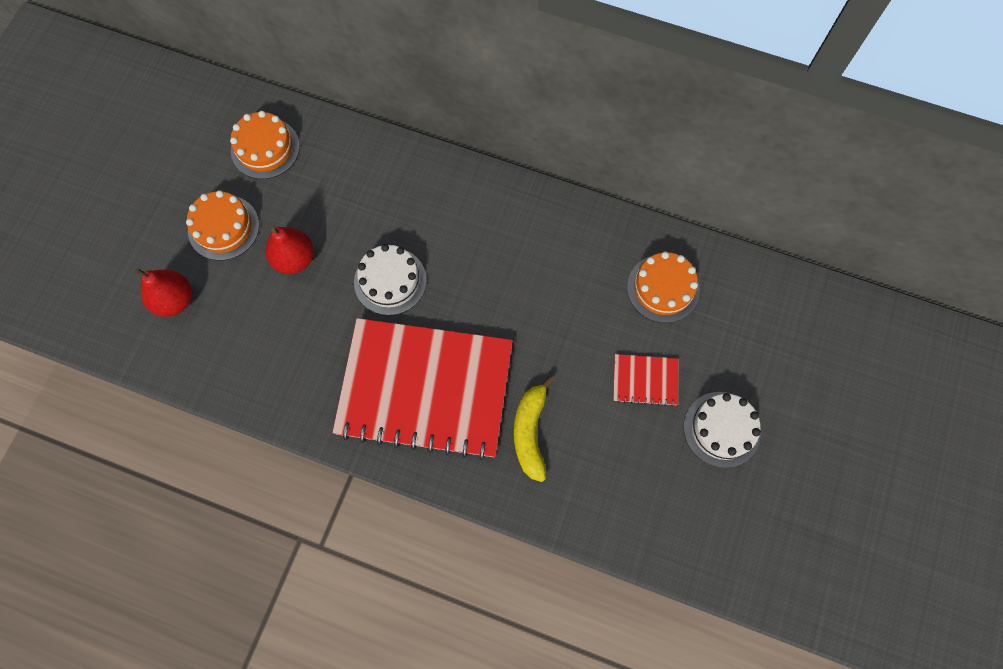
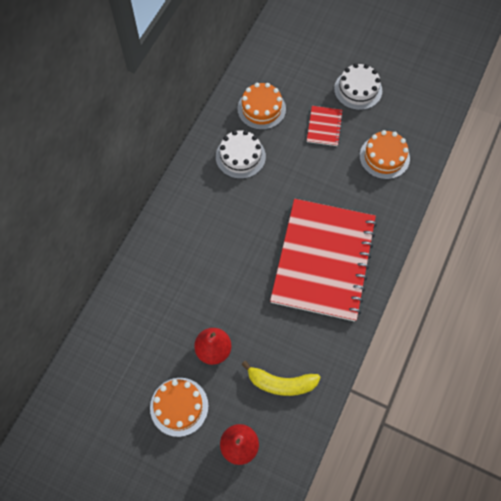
camera: 85 degrees left, 5 degrees down
(265, 148) = (110, 373): orange cake -> orange cake (384, 157)
(390, 281) = (239, 280): white cake -> white cake (240, 156)
(530, 432) = (356, 196): yellow banana -> yellow banana (281, 383)

